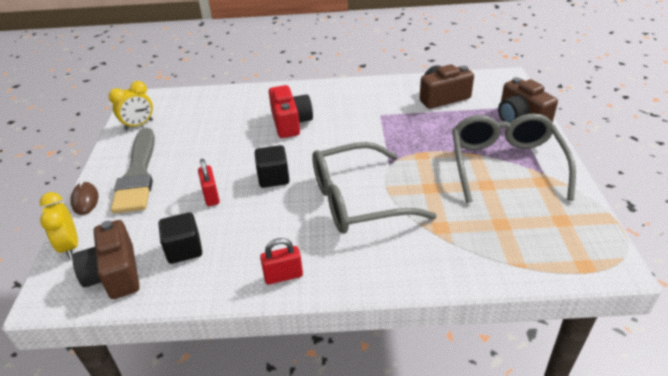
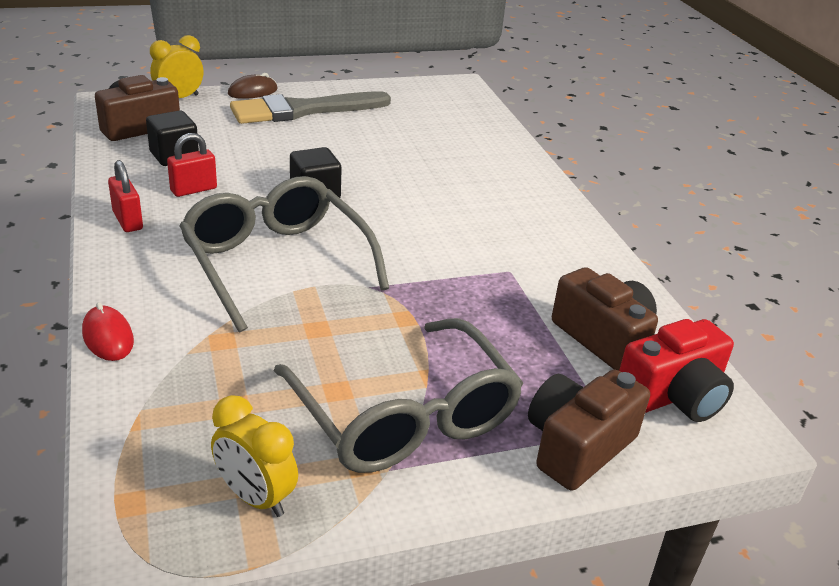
camera: 70 degrees right, 5 degrees down
(139, 125) = (402, 94): yellow clock -> yellow clock (255, 497)
(211, 196) = (270, 158): red padlock -> red padlock (193, 190)
(290, 123) = (450, 193): red camera -> red camera (673, 395)
(435, 281) = (108, 337): none -> red mouse
(505, 164) = (404, 416): grey glasses -> grey glasses turned 75 degrees clockwise

